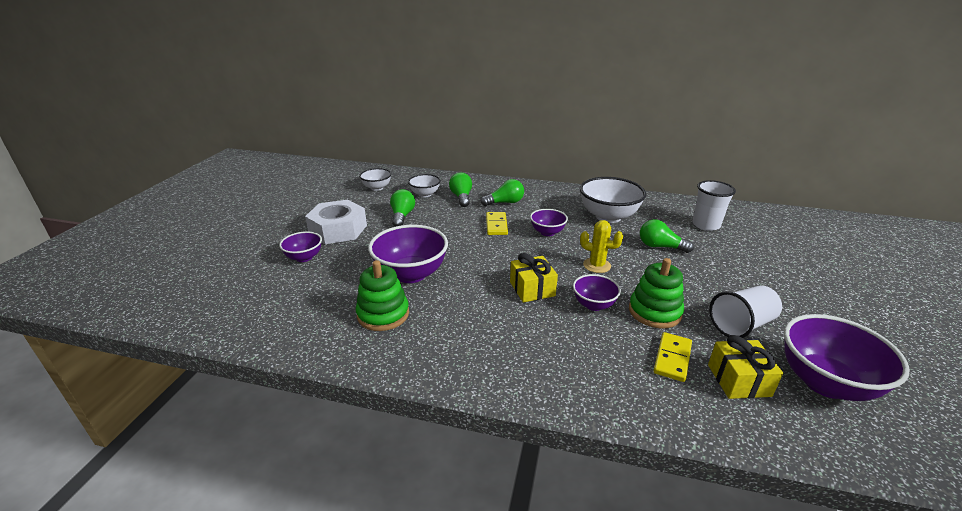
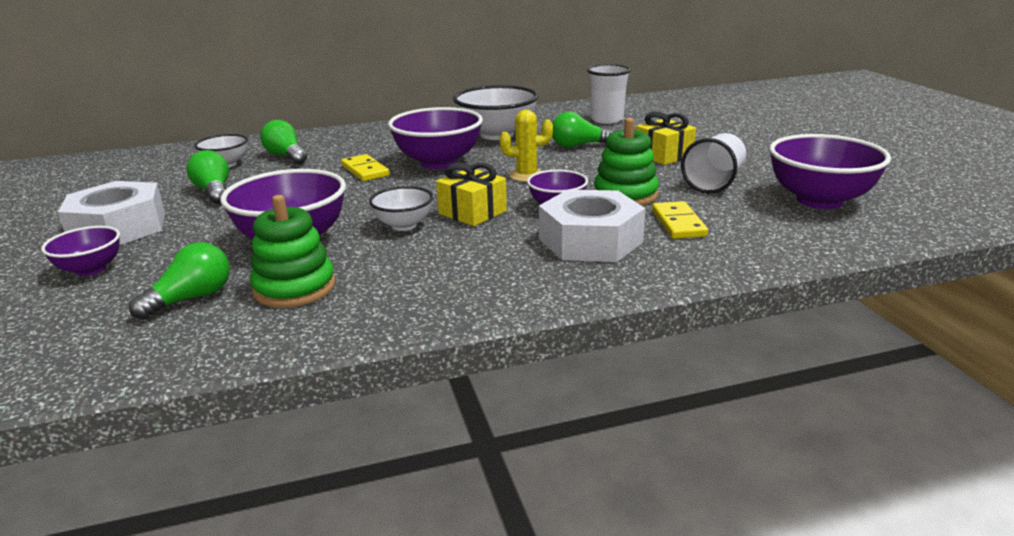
camera: 30 degrees left, 5 degrees down
(377, 188) = (137, 173): white bowl -> white bowl (404, 225)
(505, 202) = (354, 149): green light bulb -> green light bulb (191, 298)
(547, 232) = (438, 162): purple bowl -> purple bowl, size x1.80
(590, 349) = (590, 240): none -> white nut
(739, 380) = (751, 220): yellow gift -> yellow gift (663, 155)

